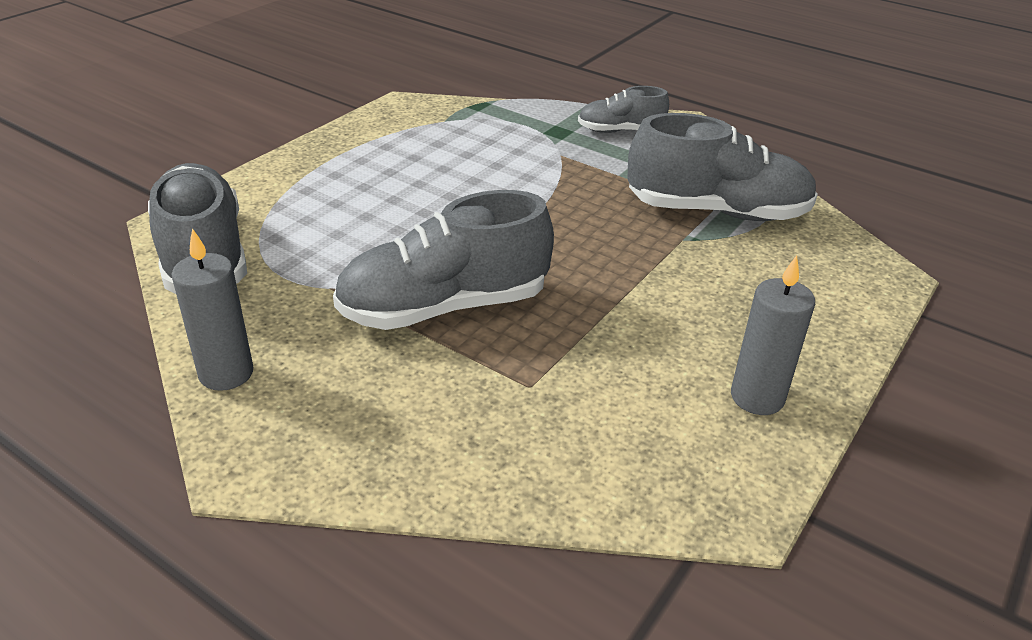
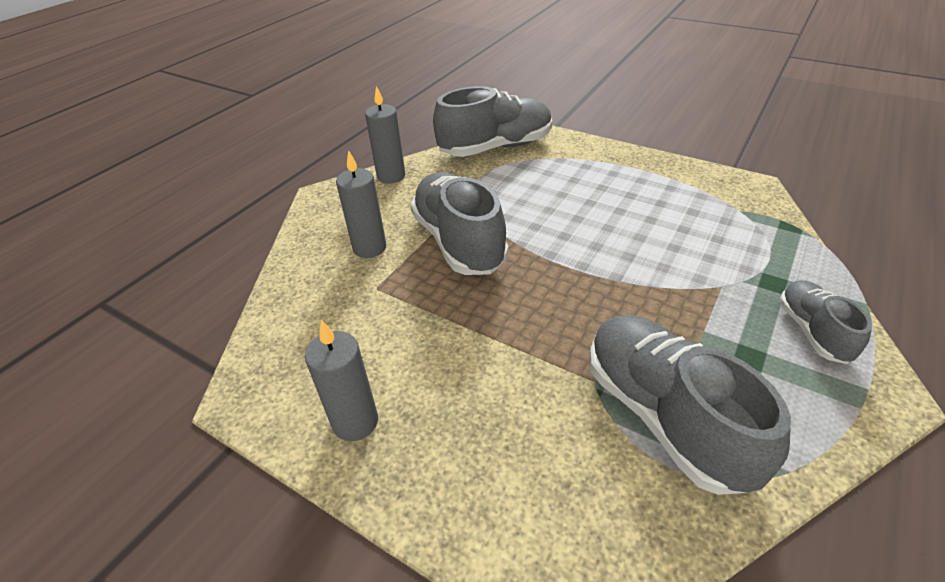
camera: 90 degrees right, 5 degrees up
(434, 395) = (369, 248): none -> grey candle
(717, 211) = (664, 415): grey shoe -> grey shoe turned 150 degrees clockwise

